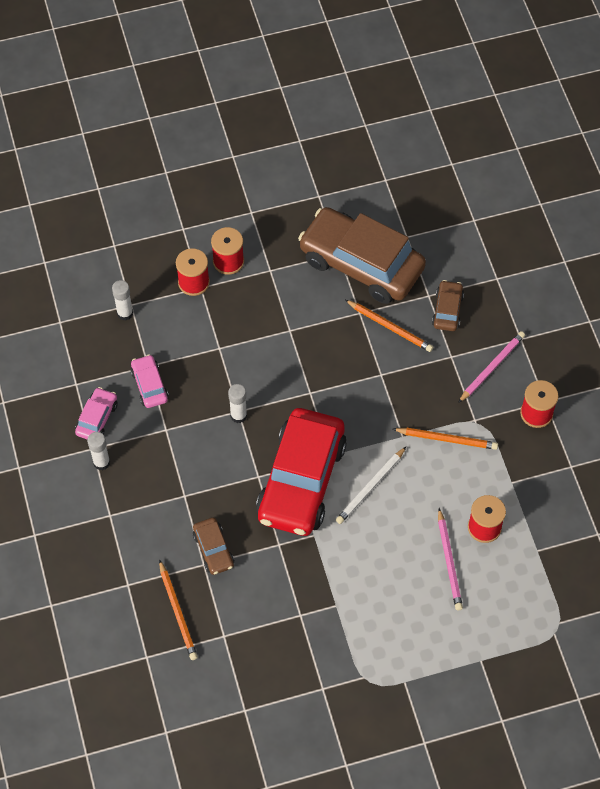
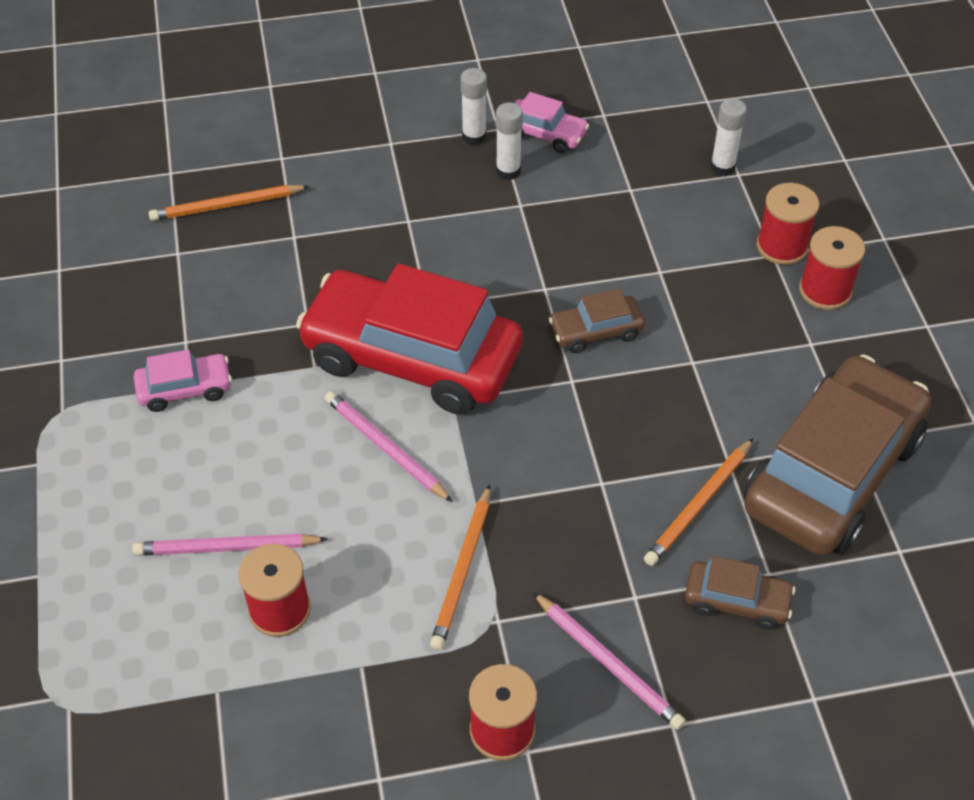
camera: 95 degrees right, 10 degrees down
(149, 385) = (596, 190): pink car -> pink car (185, 389)
(213, 549) = (314, 248): brown car -> brown car (596, 331)
(238, 415) = (536, 288): white glue stick -> white glue stick (508, 171)
(370, 487) = (385, 448): white pencil -> pink pencil

